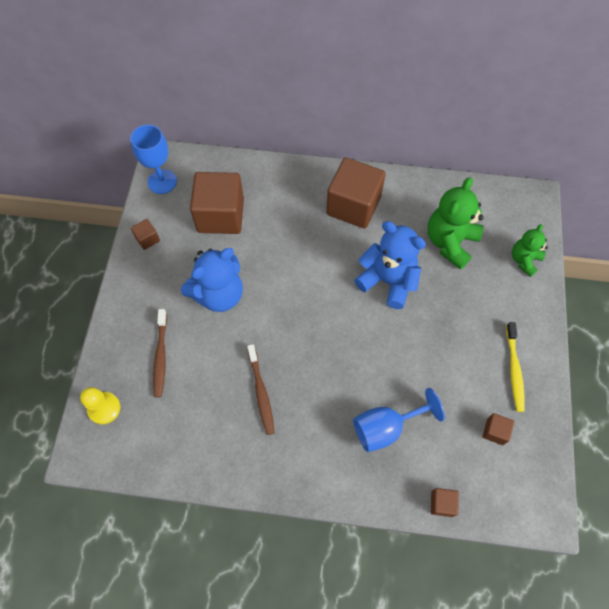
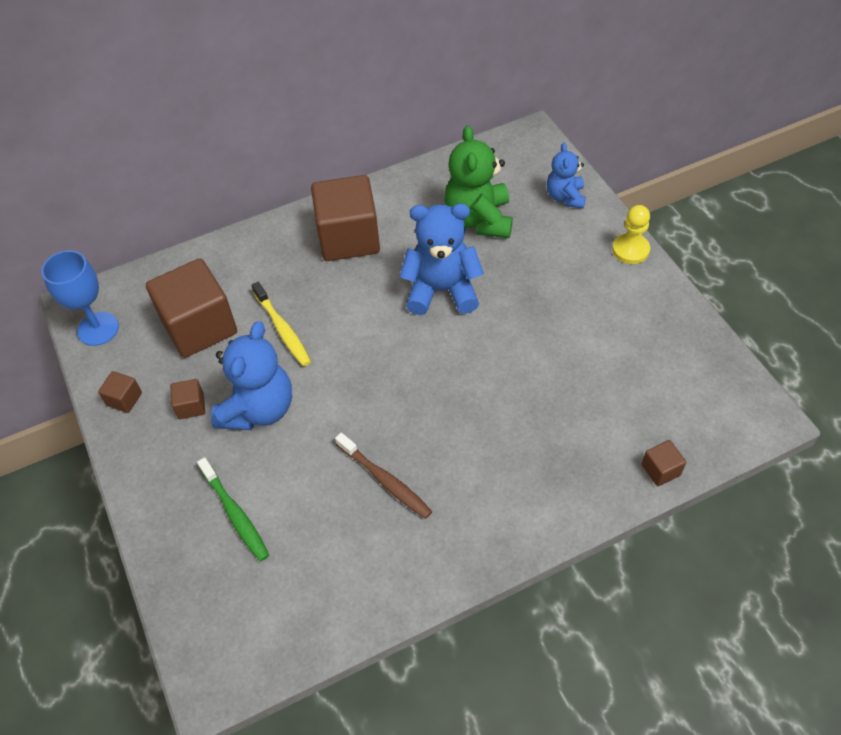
camera: 30 degrees left, 10 degrees down
(104, 408) = (204, 614): yellow pawn -> yellow pawn (630, 250)
(161, 356) = (235, 514): brown toothbrush -> green toothbrush
(386, 427) = (548, 432): blue goblet -> none
(495, 431) = (659, 370): brown cube -> brown cube (191, 406)
(514, 370) = (633, 302): yellow toothbrush -> yellow toothbrush (282, 329)
(524, 260) = (565, 197): green teddy bear -> blue teddy bear

